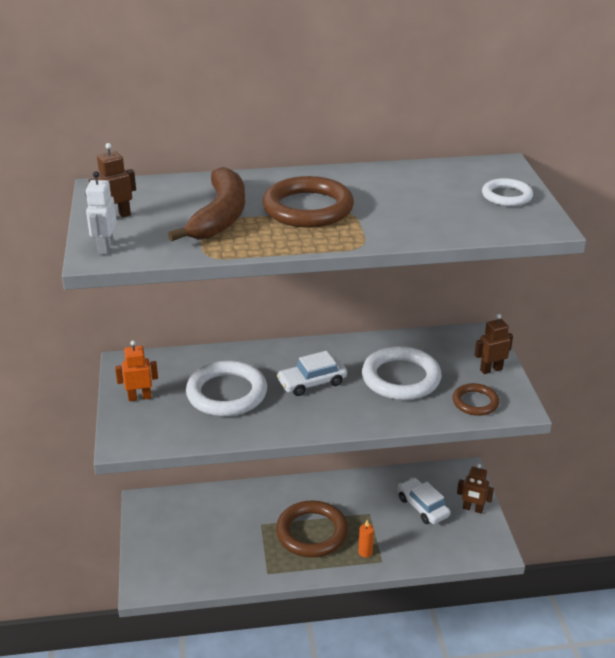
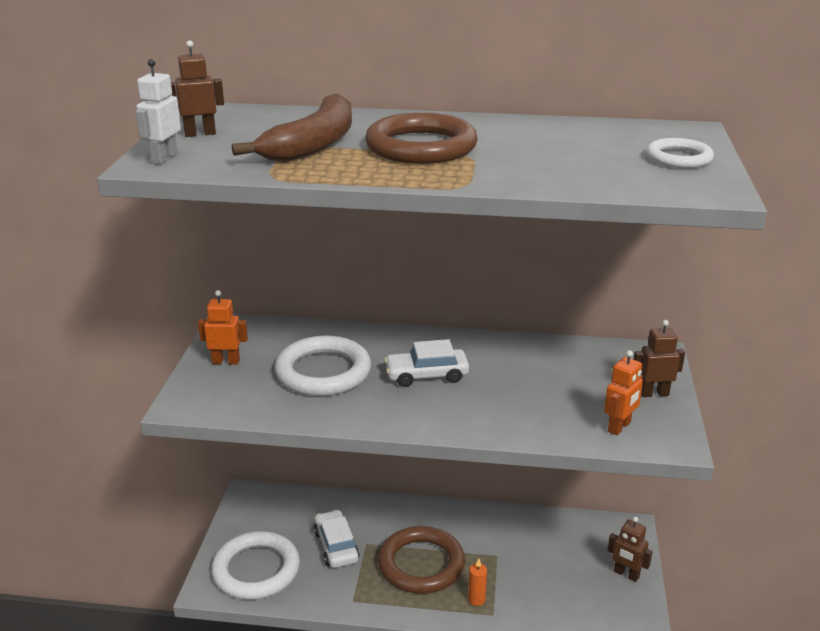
camera: 15 degrees right, 5 degrees down
(401, 378) = (535, 386): white ring -> white ring (256, 570)
(422, 507) = (564, 560): white car -> white car (336, 546)
(475, 402) = (619, 427): brown ring -> orange robot

